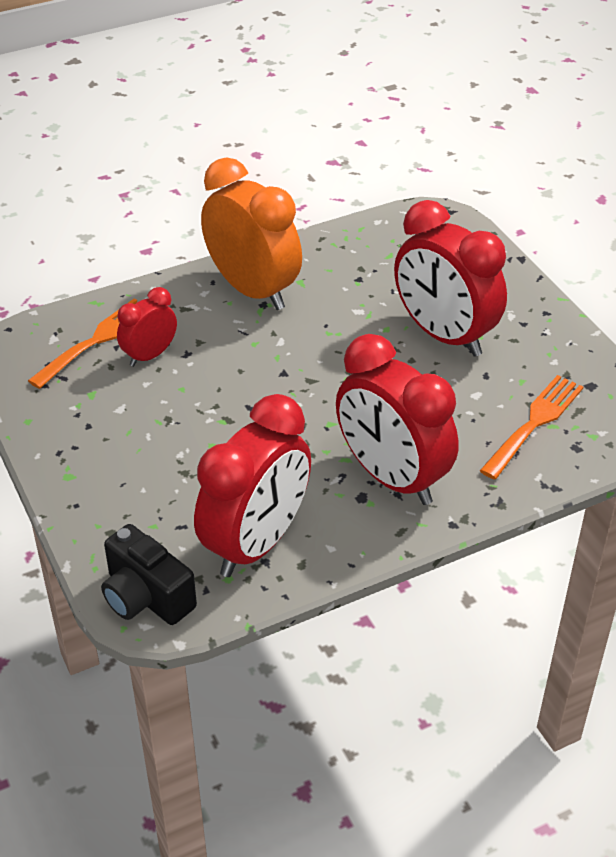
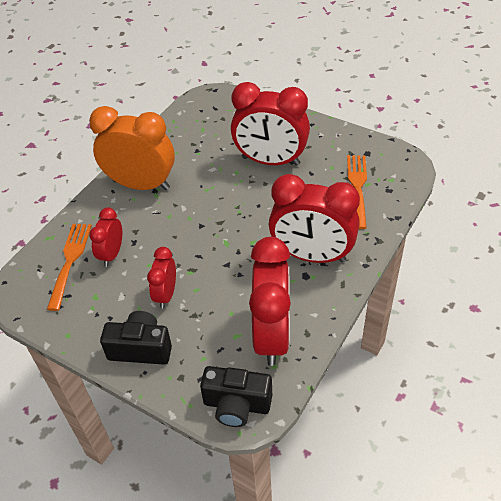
camera: 30 degrees left, 5 degrees up
(93, 477) = (141, 348): none -> black camera
(172, 432) = (166, 294): none -> red clock

